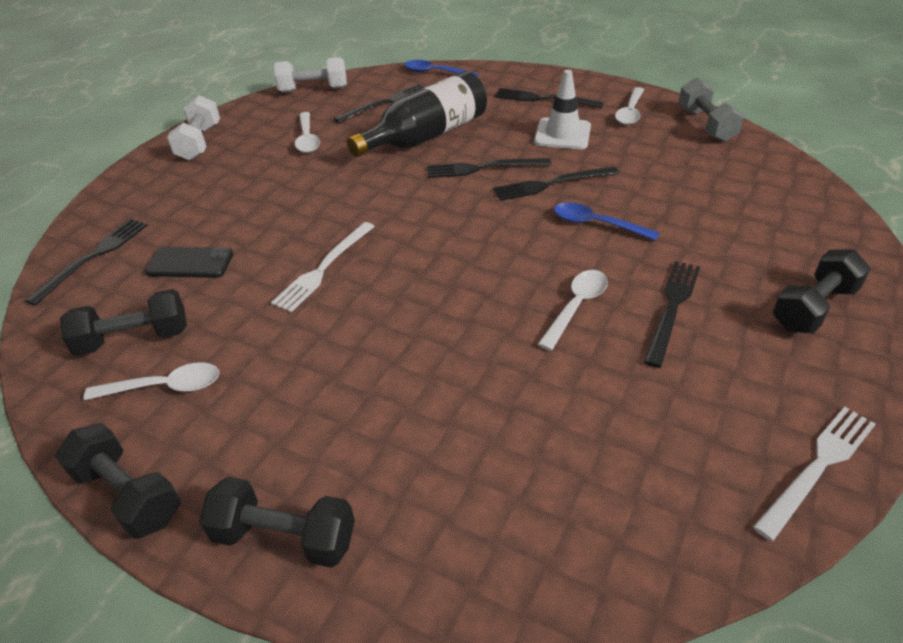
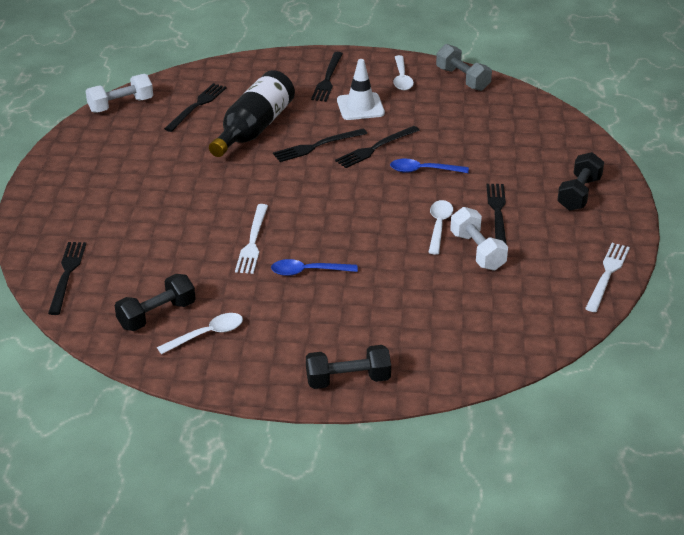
camera: 25 degrees left, 5 degrees down
(128, 494) = (239, 388): black dumbbell -> none
(190, 263) = (149, 261): black phone -> none
(199, 142) = (62, 171): white dumbbell -> white dumbbell (477, 251)
(307, 139) = (155, 150): white spoon -> none
(435, 73) = (219, 70): blue spoon -> blue spoon (308, 271)
(544, 99) = (328, 79): black fork -> black fork turned 75 degrees counterclockwise

